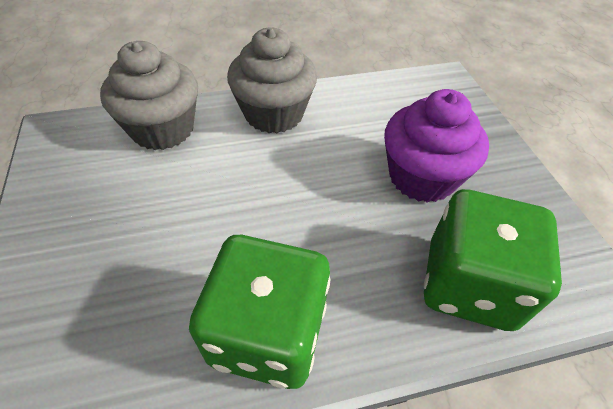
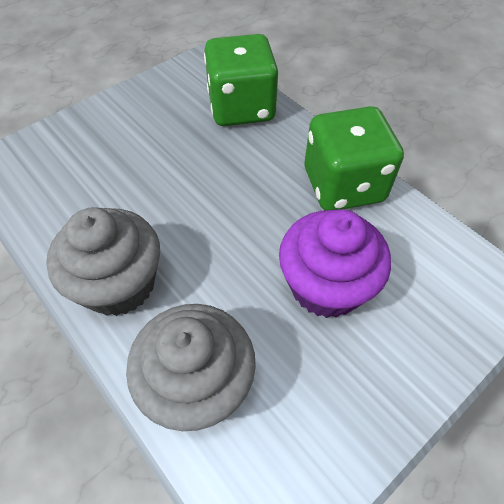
camera: 115 degrees left, 5 degrees up
(422, 177) = (156, 148): purple cupcake -> purple cupcake (326, 286)

